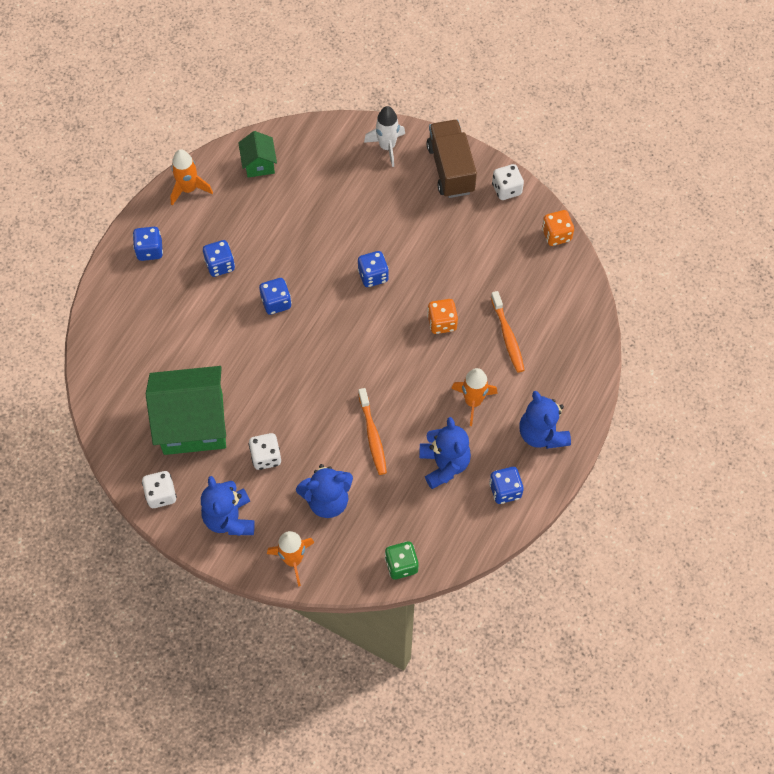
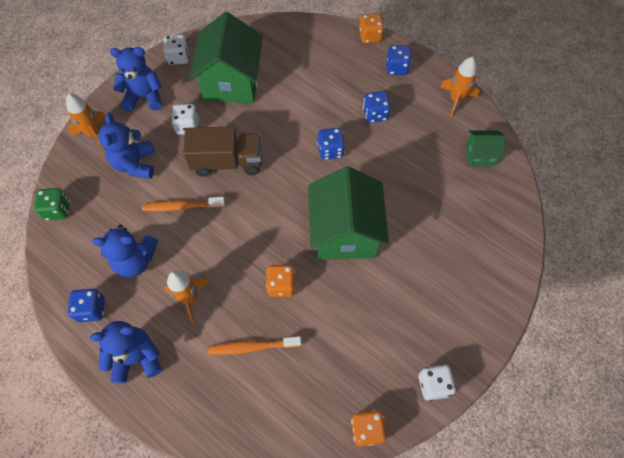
camera: 100 degrees right, 0 degrees up
(102, 283) = (370, 36): none -> orange dice
(373, 276) = (345, 232): blue dice -> green house
(387, 147) = (495, 269): white rocket -> none
(450, 169) = (464, 328): brown truck -> brown truck (227, 162)

